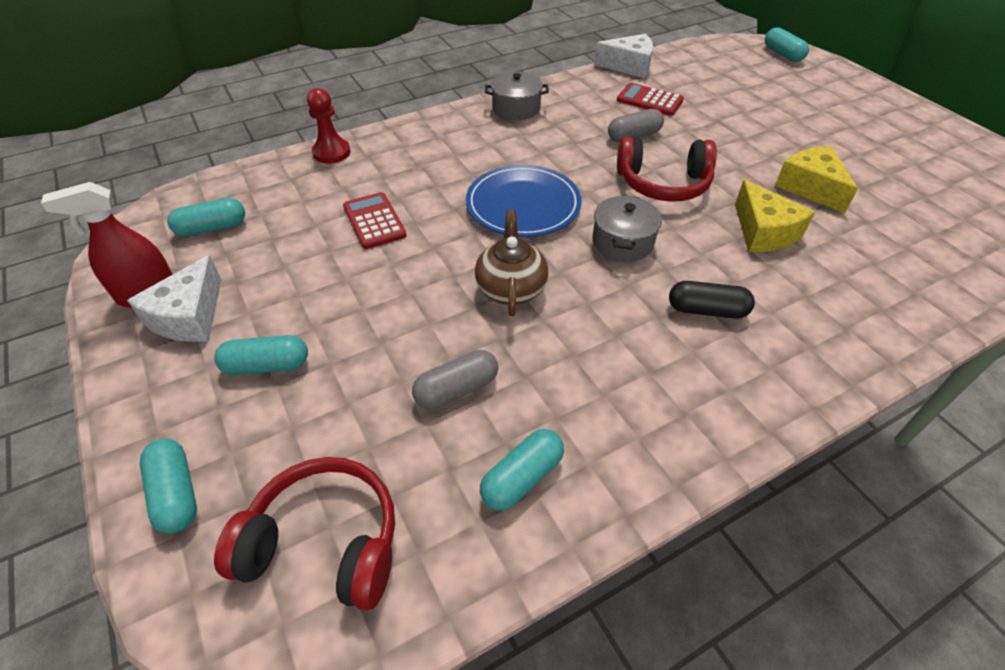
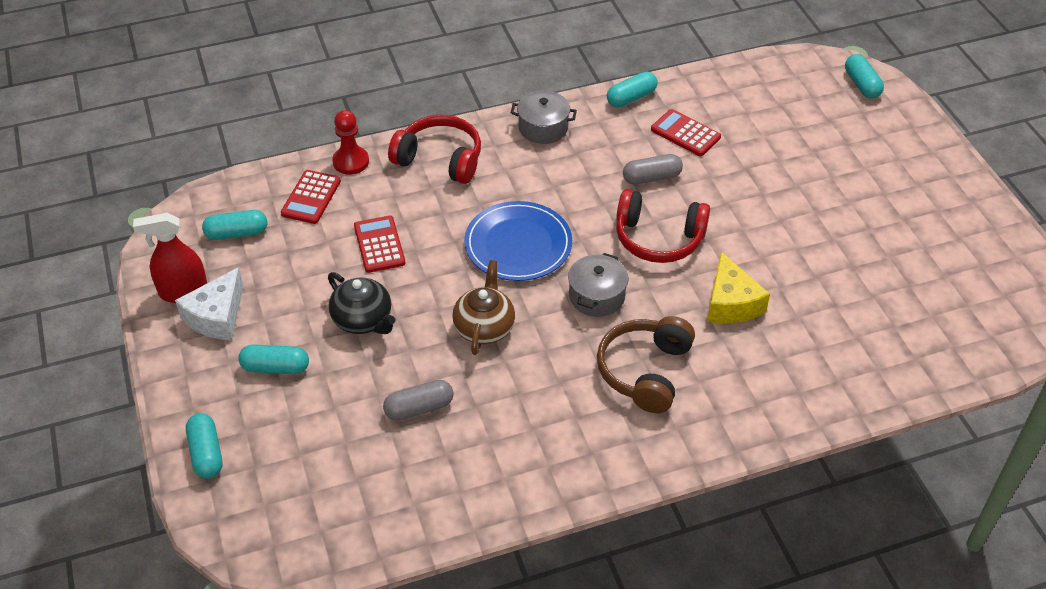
camera: 10 degrees right, 0 degrees up
(293, 187) = (311, 197): none -> red calculator
(324, 543) = (305, 501): red headphones -> red headphones (440, 159)
(369, 298) = (363, 320): none -> black teapot
(522, 478) = (452, 480): turquoise capsule -> turquoise capsule (631, 98)
(629, 66) = (681, 83): white cheese -> none
(707, 310) = (645, 371): black capsule -> brown headphones
(810, 187) = (800, 261): yellow cheese -> none

